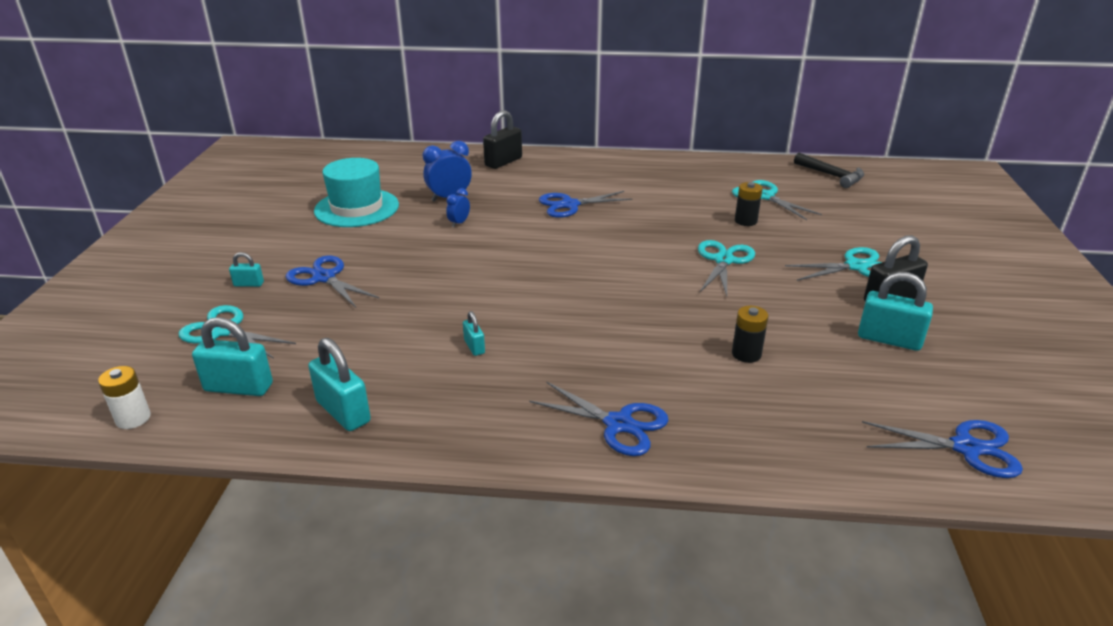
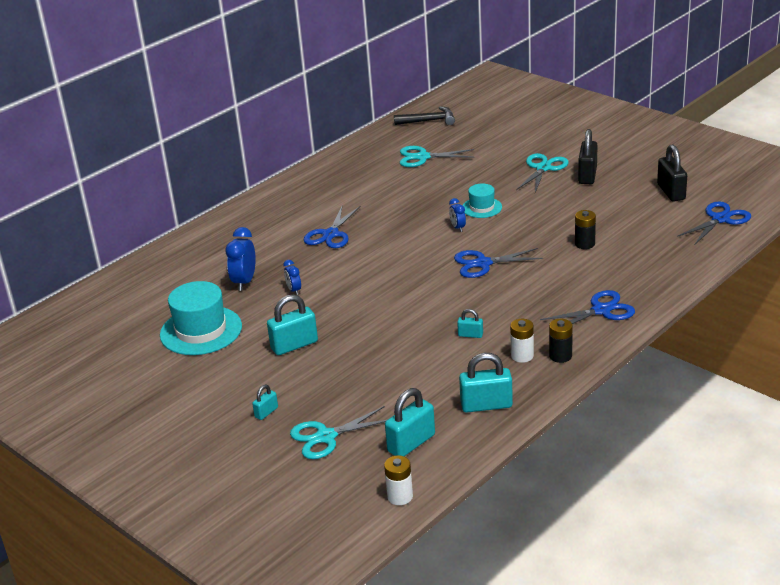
camera: 50 degrees left, 0 degrees up
(324, 278) = (301, 374): blue scissors -> blue scissors (483, 263)
(464, 399) = (522, 356): none -> white battery
(503, 162) = (215, 237): black padlock -> black padlock (671, 192)
(667, 261) = (458, 228): none -> blue clock
(723, 260) = (482, 207): turquoise scissors -> turquoise hat
(745, 221) = (445, 178): black battery -> black battery (560, 356)
(889, 339) = (621, 195): turquoise padlock -> turquoise padlock (294, 345)

